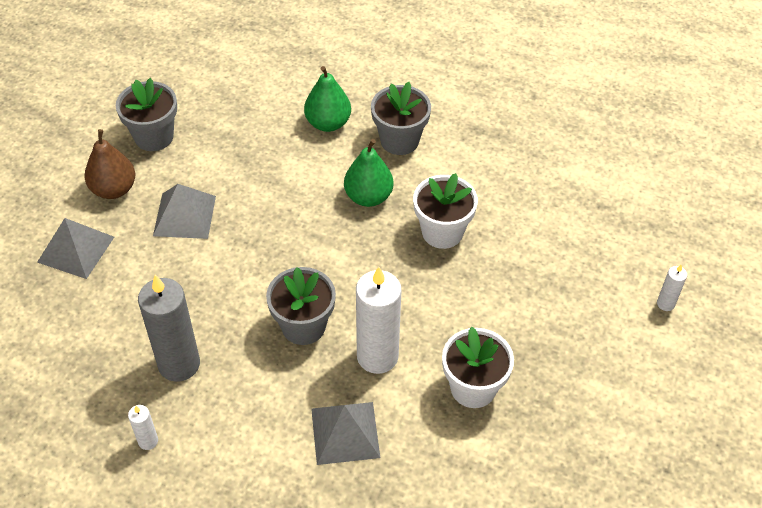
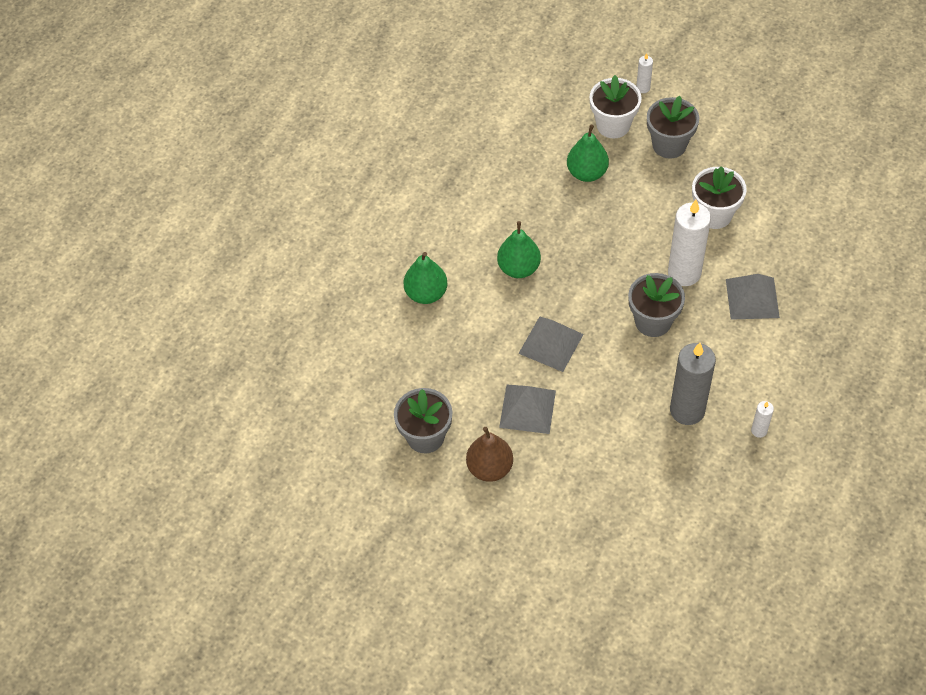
camera: 80 degrees left, 5 degrees up
(76, 249) = (560, 496): grey pyramid -> grey pyramid (551, 343)
(399, 140) = (455, 240): grey flower pot -> grey flower pot (669, 145)
(442, 232) = (562, 219): white flower pot -> white flower pot (613, 125)
(515, 252) = (587, 173): none -> green pear

